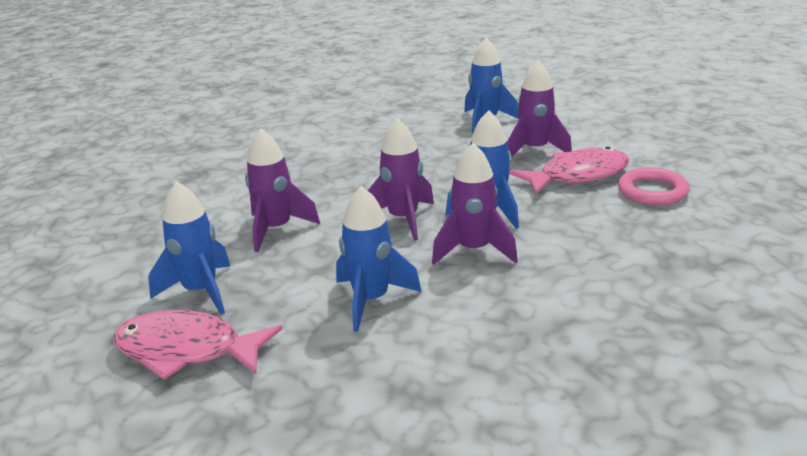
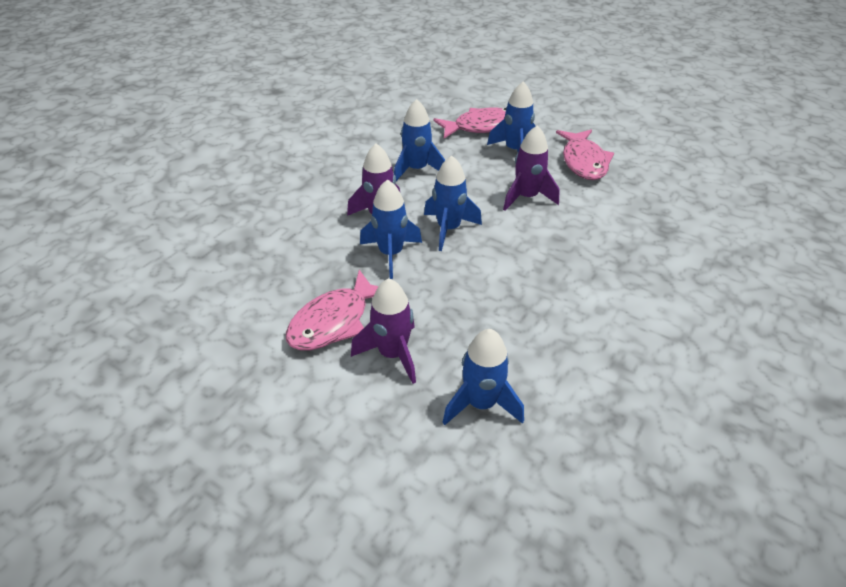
camera: 150 degrees right, 15 degrees up
(145, 252) = (583, 162): none -> pink fish
(403, 219) = (448, 229): purple rocket -> blue rocket
(652, 191) = (261, 316): pink ring -> none

